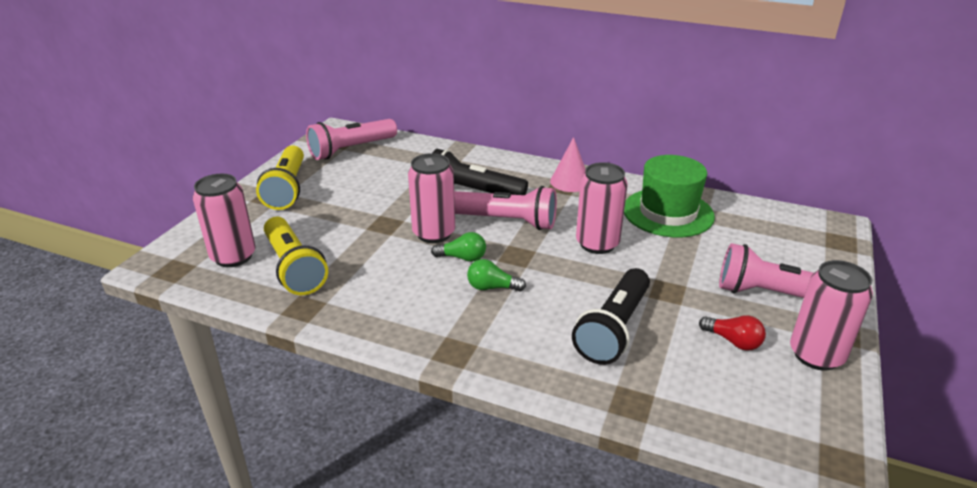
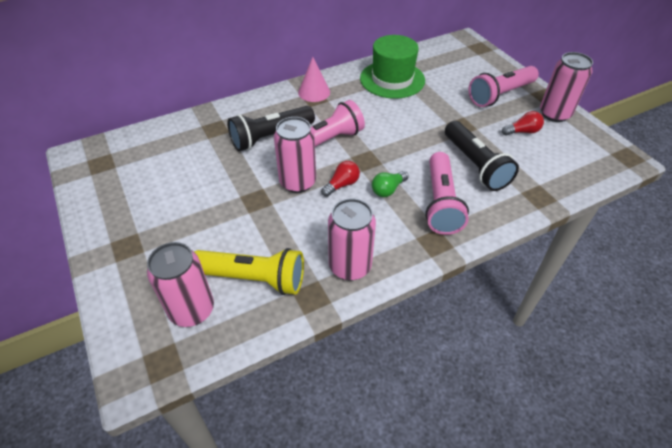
camera: 50 degrees left, 15 degrees up
(287, 189) = (130, 229): yellow flashlight -> none
(351, 149) = (123, 163): pink flashlight -> pink flashlight (441, 202)
(462, 258) = (342, 185): green light bulb -> red light bulb
(597, 244) = (391, 122): pink can -> pink can (350, 266)

